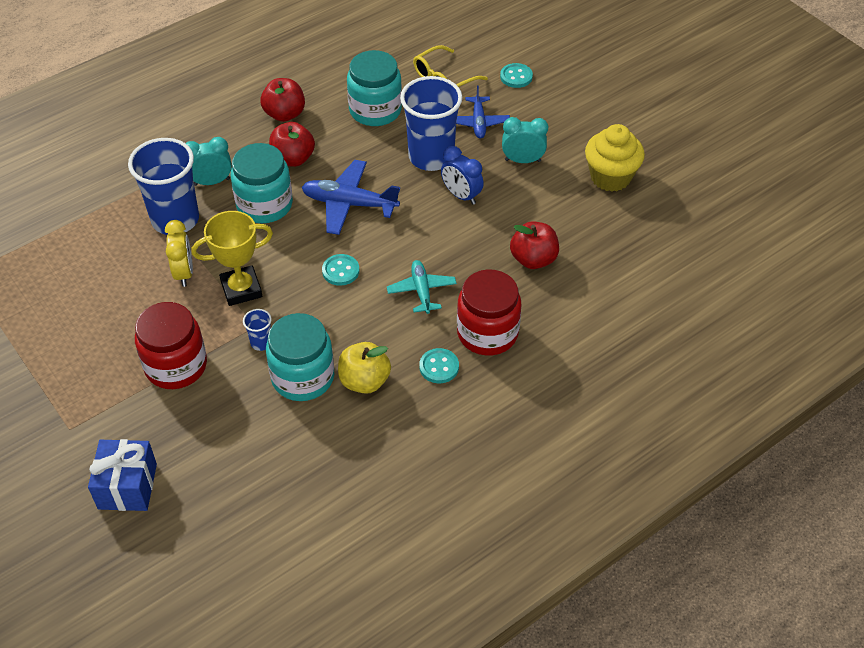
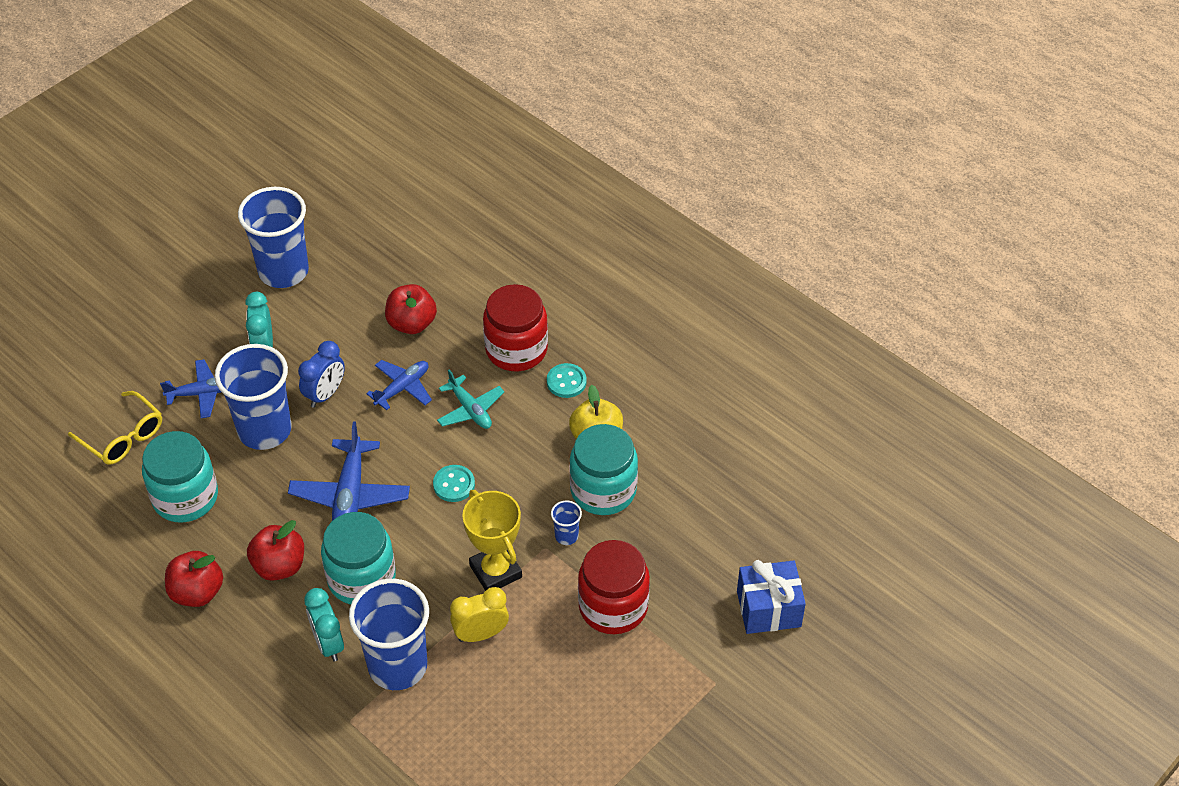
camera: 100 degrees left, 0 degrees up
(421, 291) = (470, 409): turquoise plane -> turquoise plane turned 105 degrees counterclockwise
(457, 246) = (402, 388): none -> blue plane
(516, 77) = (117, 367): turquoise button -> none
(610, 177) = (283, 271): yellow cupcake -> blue cup

